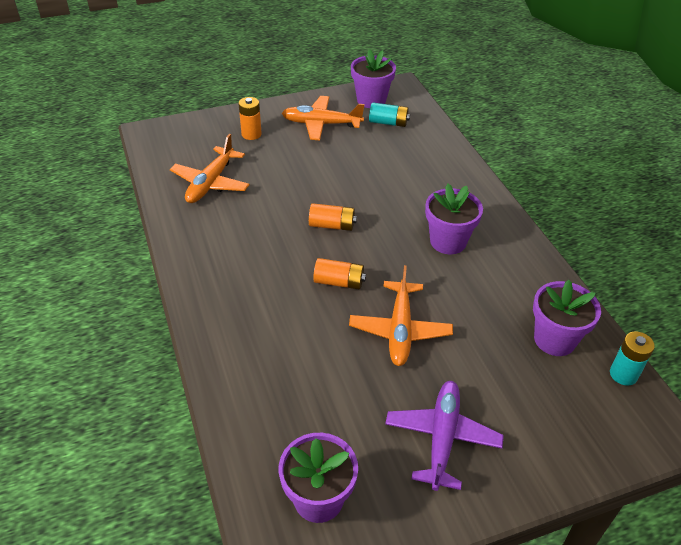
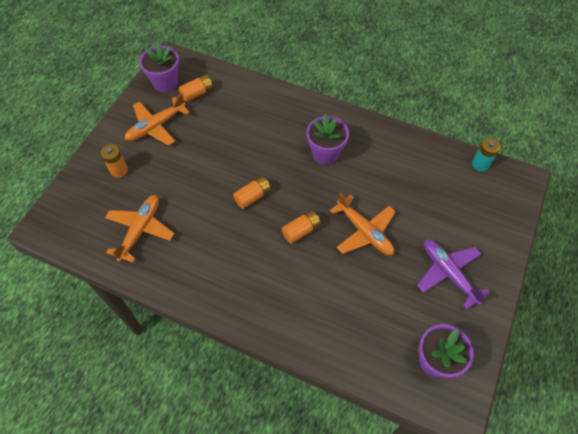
camera: 45 degrees left, 15 degrees up
(211, 183) = (140, 230): orange plane -> orange plane turned 135 degrees counterclockwise
(388, 123) = (197, 93): turquoise battery -> orange battery
(554, 339) = (435, 171): purple flower pot -> none

